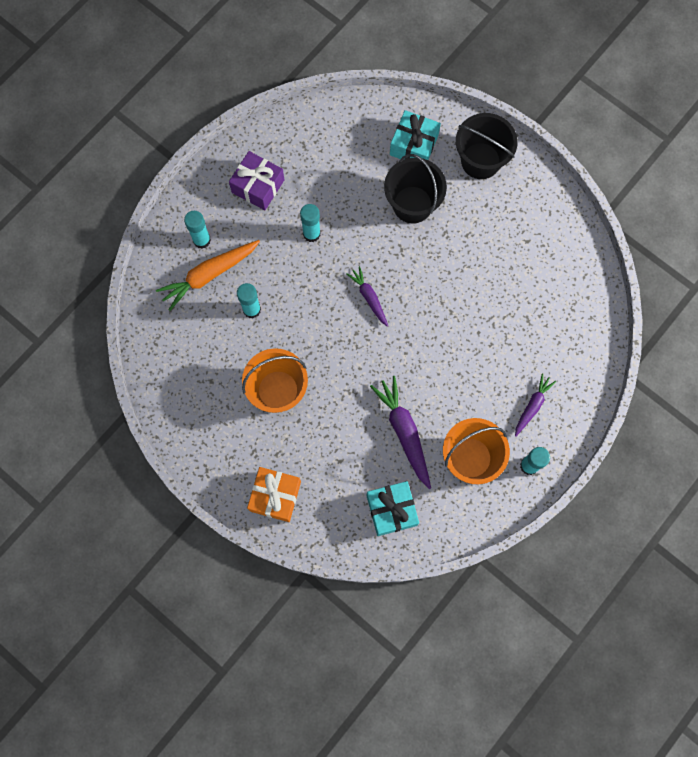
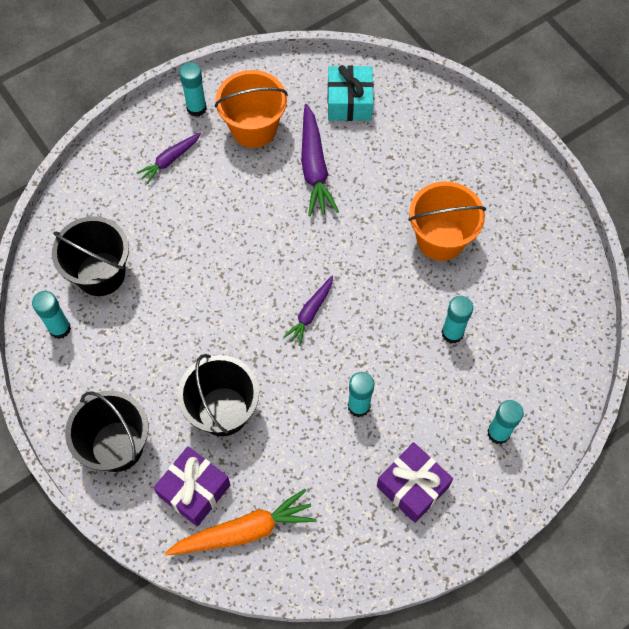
camera: 165 degrees left, 10 degrees down
(209, 275) = (496, 387): orange carrot -> orange carrot (244, 531)
(275, 496) = (465, 140): orange gift -> none
(369, 297) = (310, 313): purple carrot -> purple carrot turned 45 degrees clockwise
(414, 145) = (194, 490): turquoise gift -> purple gift
(548, 287) = (100, 274): none -> black bucket
(561, 235) = (60, 328): none -> turquoise glue stick

